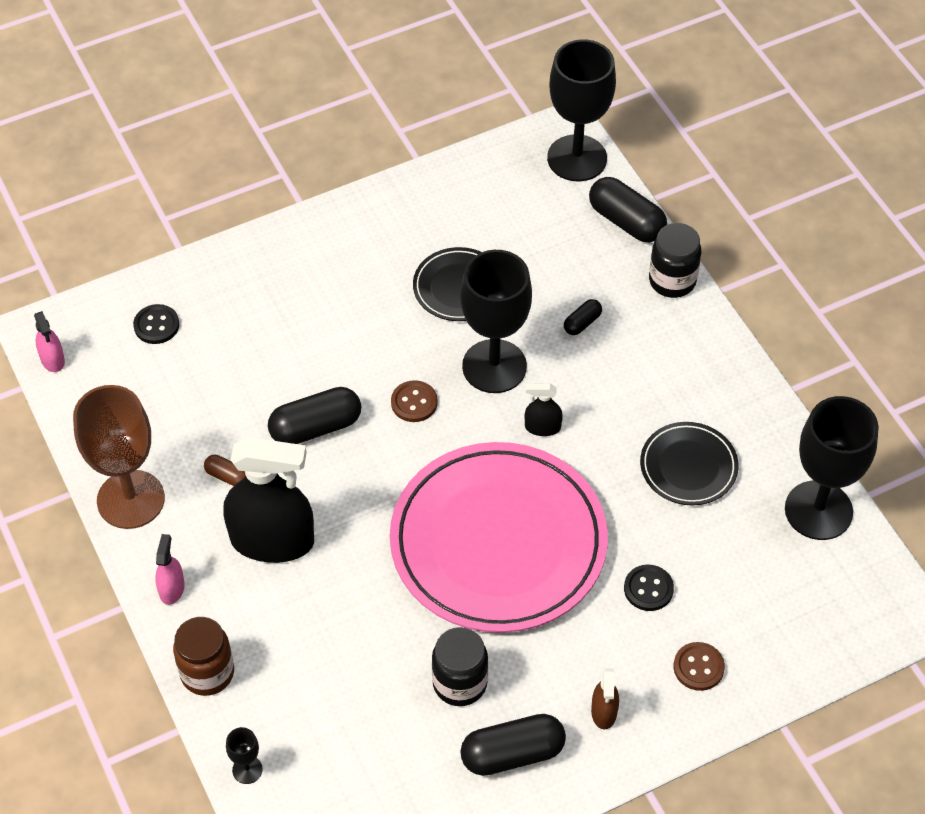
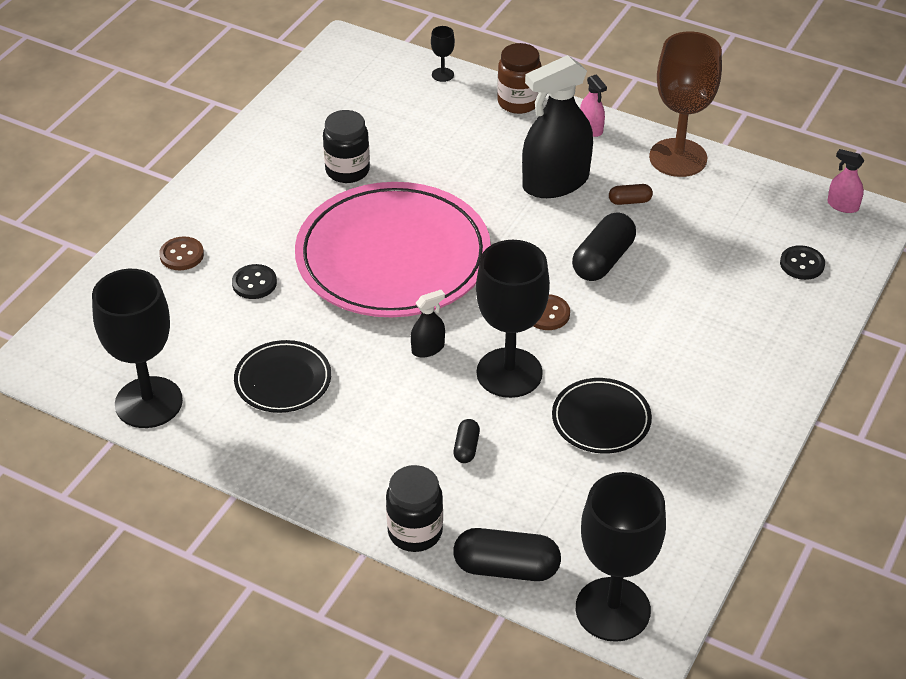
camera: 145 degrees right, 10 degrees down
(512, 754) = (279, 153): black capsule -> none
(604, 712) = (233, 201): brown spray bottle -> none

